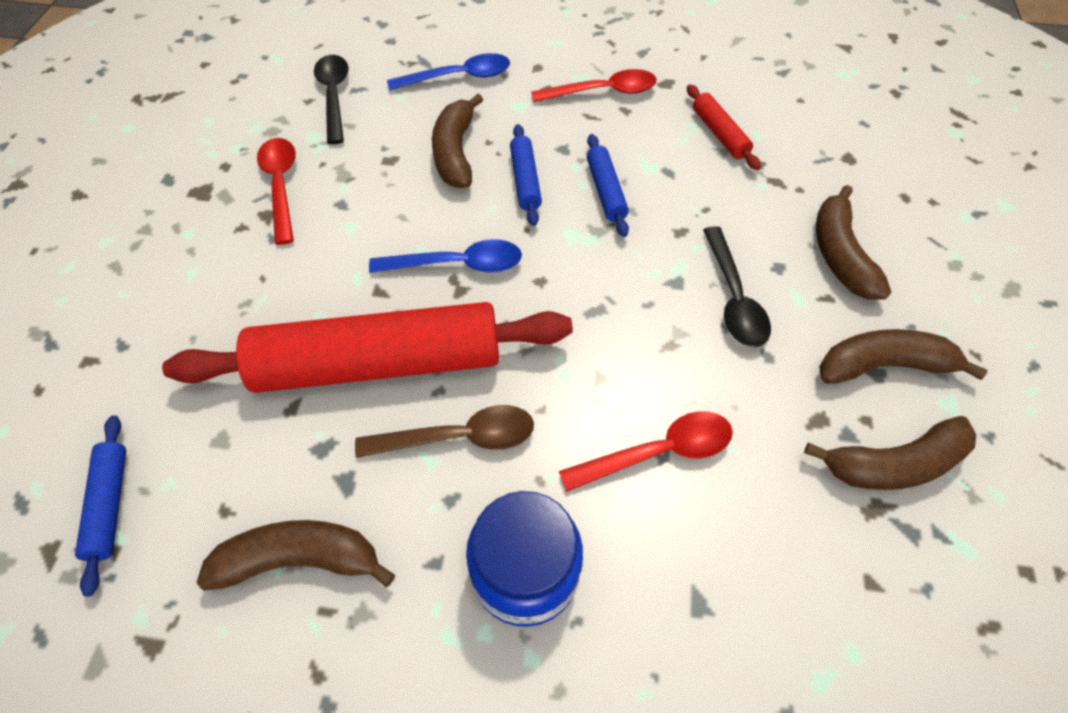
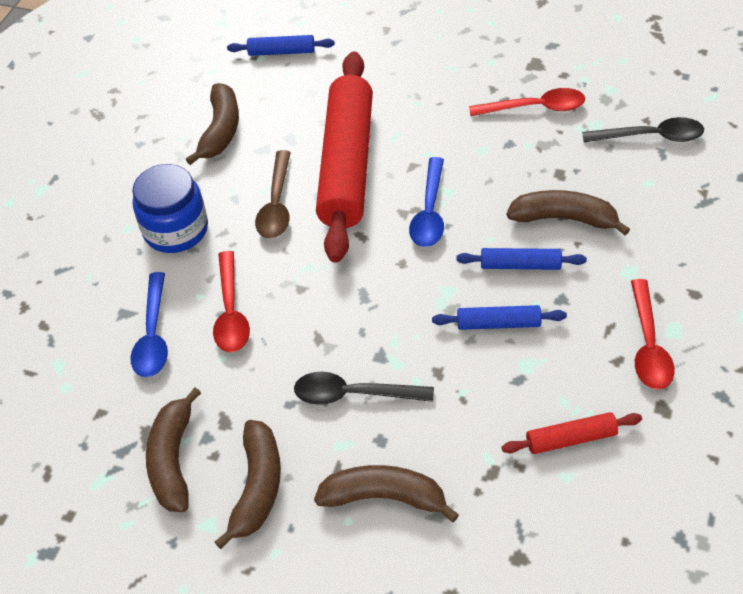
camera: 105 degrees right, 5 degrees down
(459, 77) = (678, 227): blue spoon -> blue spoon (153, 335)

